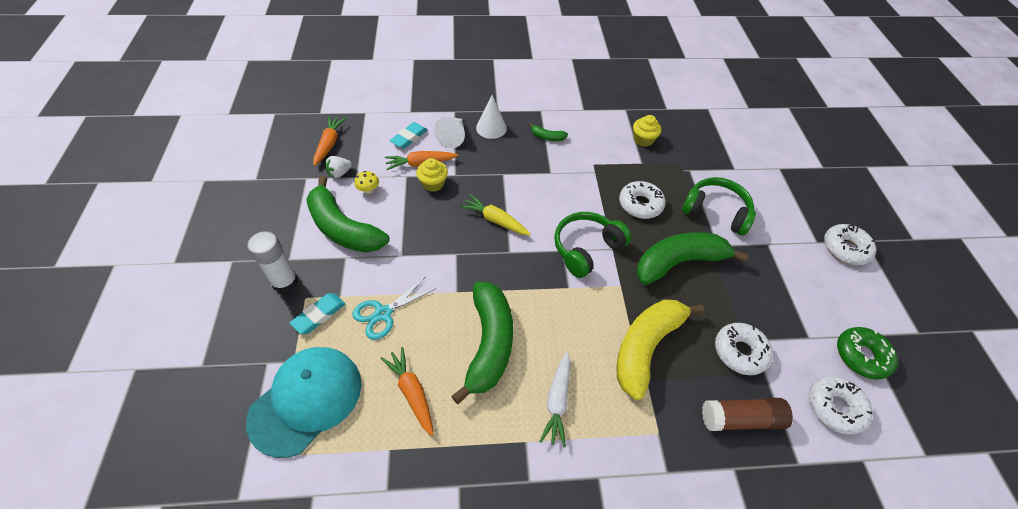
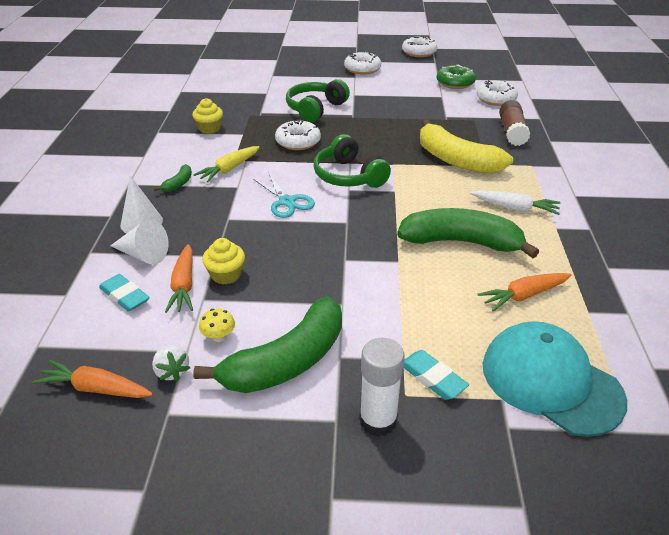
camera: 80 degrees left, 15 degrees down
(383, 313) = (428, 318): turquoise scissors -> turquoise scissors (287, 202)
(495, 220) = (300, 228): yellow carrot -> yellow carrot (229, 169)
(678, 262) = (369, 133): green banana -> none
(740, 352) = (456, 123): white donut -> white donut (419, 52)

